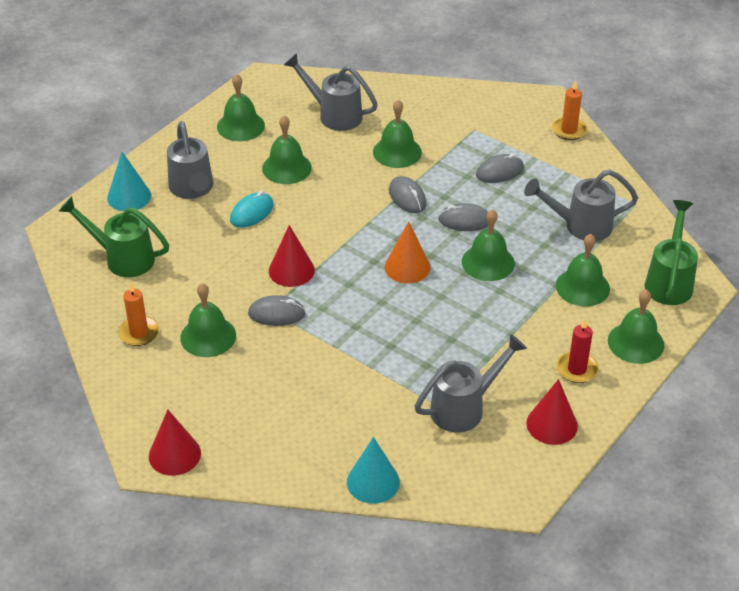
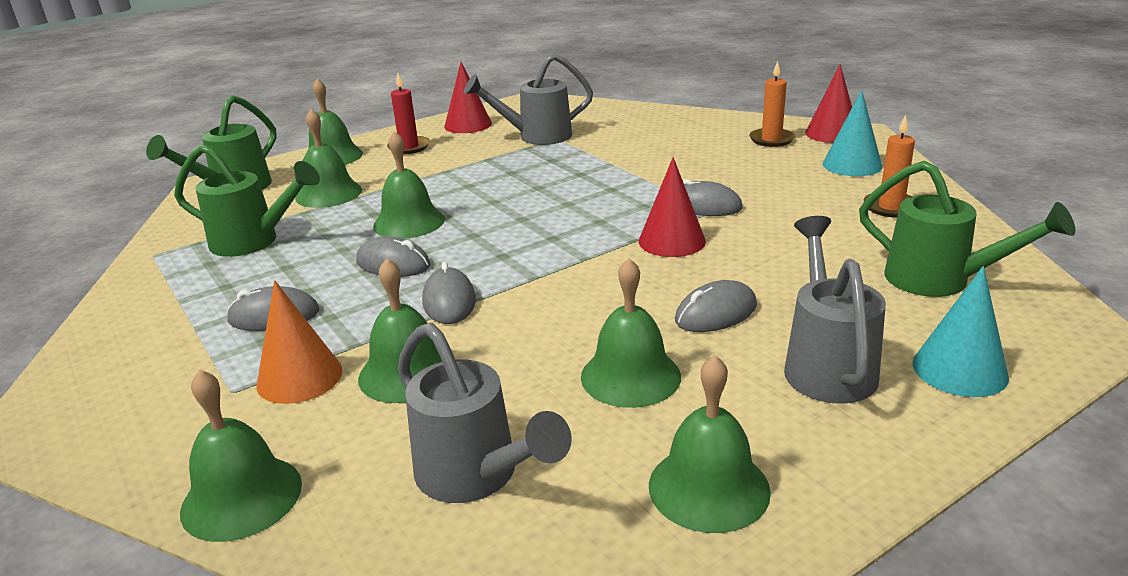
camera: 160 degrees left, 15 degrees down
(208, 336) = (796, 197): green bell -> green bell (241, 497)
(252, 213) = (715, 313): turquoise mouse -> grey mouse
(373, 482) = (646, 112): turquoise cone -> turquoise cone (852, 165)
(407, 267) = (513, 228): orange cone -> orange cone (299, 377)
(569, 130) = (82, 362): orange candle -> orange candle (771, 139)
(580, 226) = (254, 242): grey watering can -> green watering can

